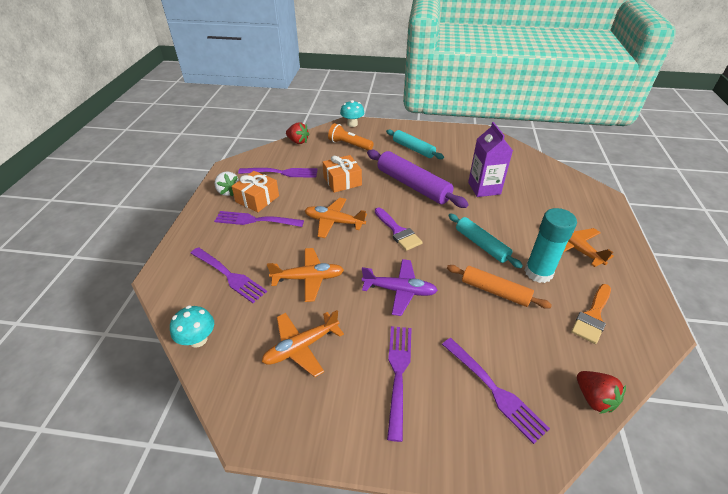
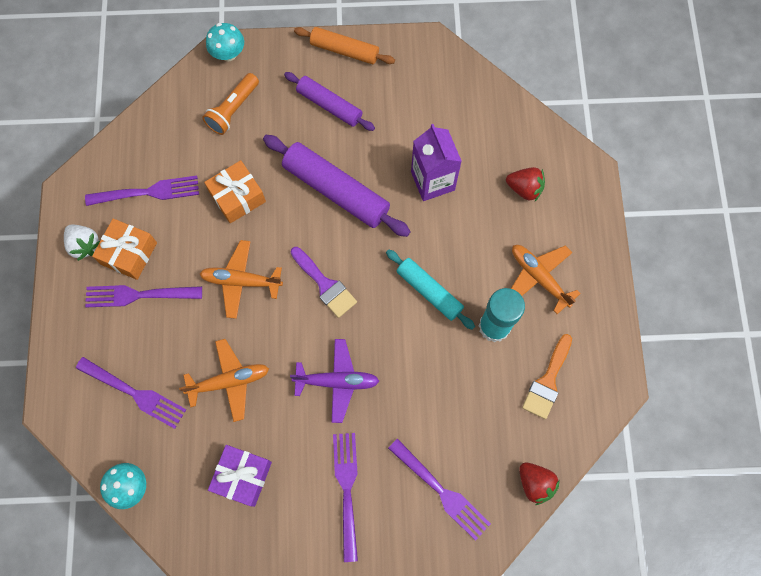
camera: 10 degrees left, 30 degrees up
(298, 141) = (153, 113): red strawberry -> red strawberry (524, 189)
(301, 347) = (242, 476): orange plane -> purple gift
(349, 145) = (233, 110): orange flashlight -> orange flashlight turned 75 degrees counterclockwise
(413, 149) = (329, 105): turquoise rolling pin -> purple rolling pin
(495, 291) = (444, 364): orange rolling pin -> orange rolling pin (344, 50)

